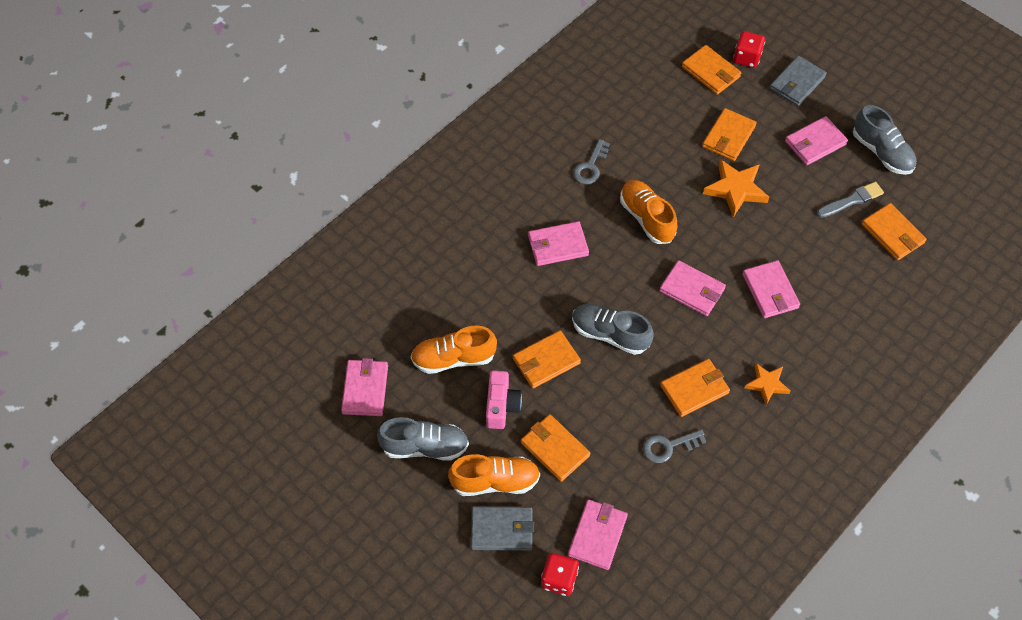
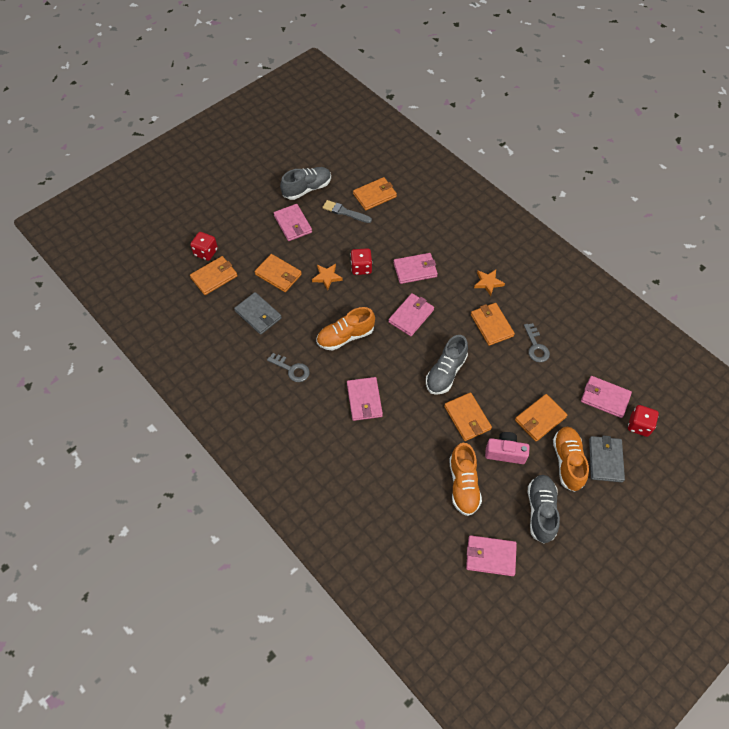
camera: 85 degrees left, 0 degrees up
(735, 189) = (327, 277): orange star -> orange star, size x0.63
(759, 227) = (361, 268): none -> red dice
(797, 83) = (236, 225): grey wallet -> grey wallet (258, 315)
(851, 200) = (345, 212): grey brush -> grey brush turned 45 degrees counterclockwise

